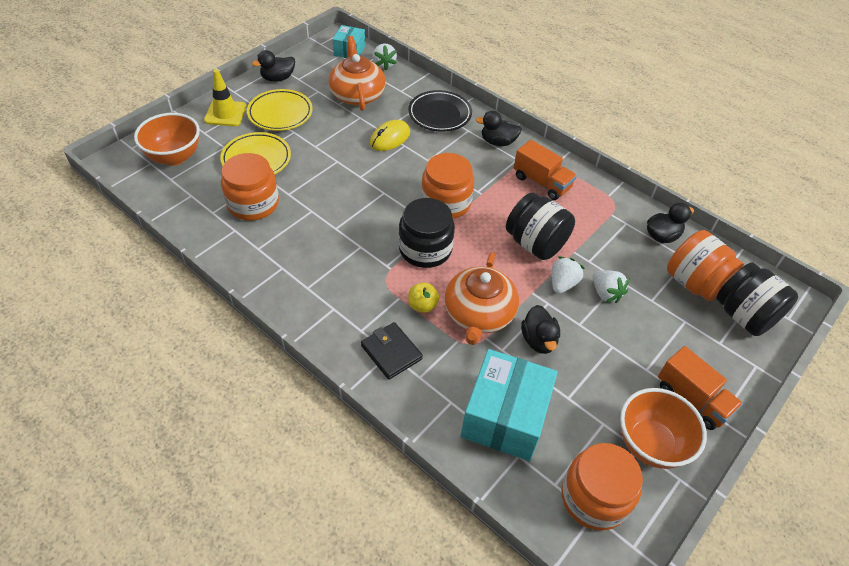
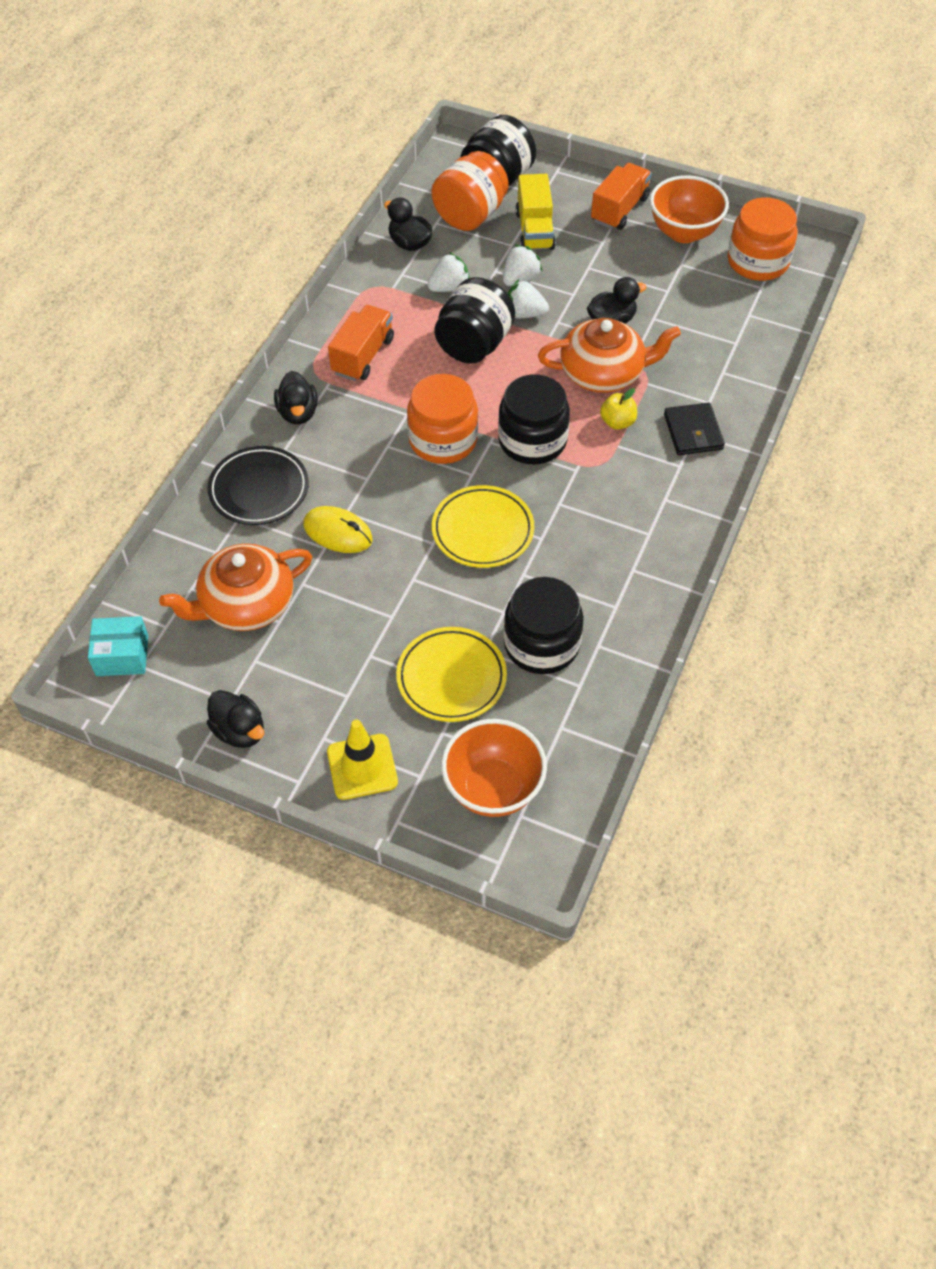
camera: 105 degrees left, 5 degrees up
(253, 204) = (541, 644): orange jar -> black jar
(280, 113) = (332, 690): yellow plate -> yellow plate (482, 530)
(384, 64) = (150, 594): white strawberry -> white strawberry (449, 287)
(391, 352) = (693, 432): black wallet -> black wallet turned 45 degrees counterclockwise
(505, 417) = (715, 330): turquoise box -> none
(668, 322) = (534, 230): none -> yellow truck

